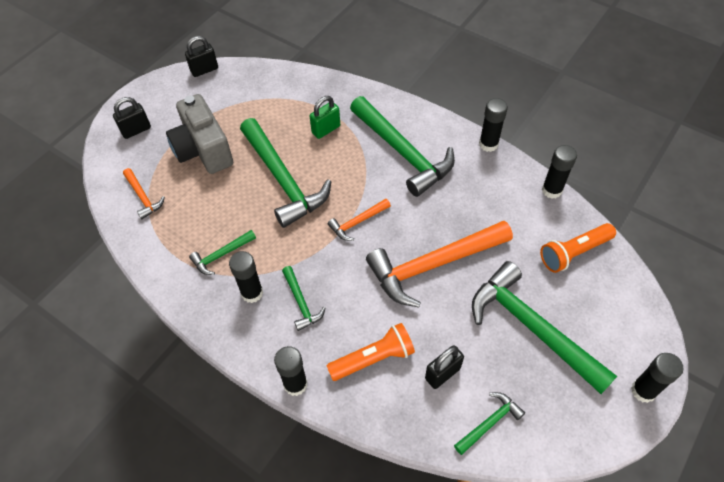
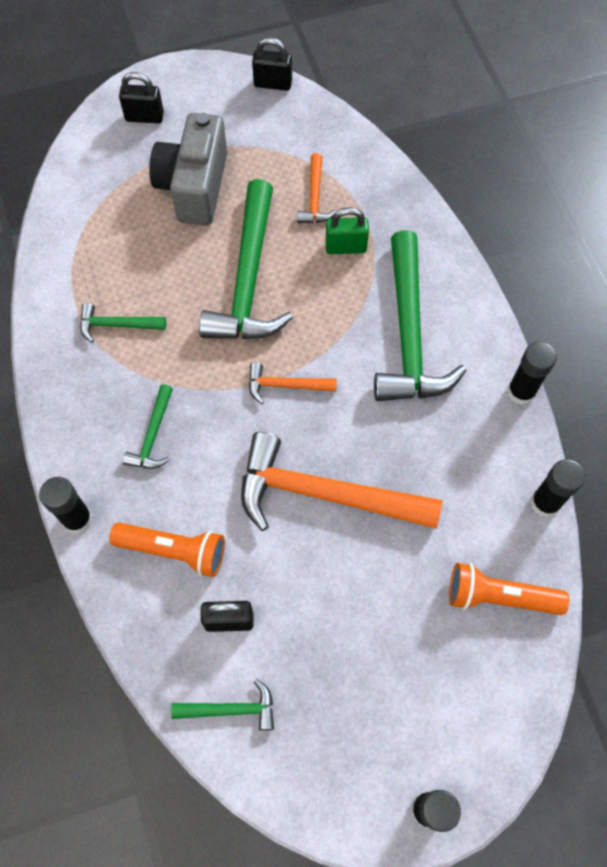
camera: 35 degrees right, 10 degrees up
(143, 197) = (92, 203): orange hammer -> orange hammer (315, 197)
(252, 293) = (114, 389): black glue stick -> none
(532, 328) = (369, 646): green hammer -> none

